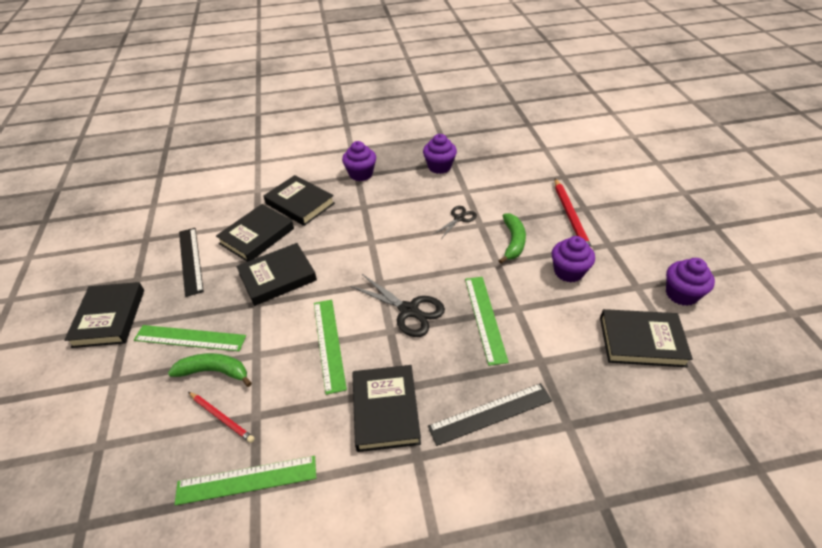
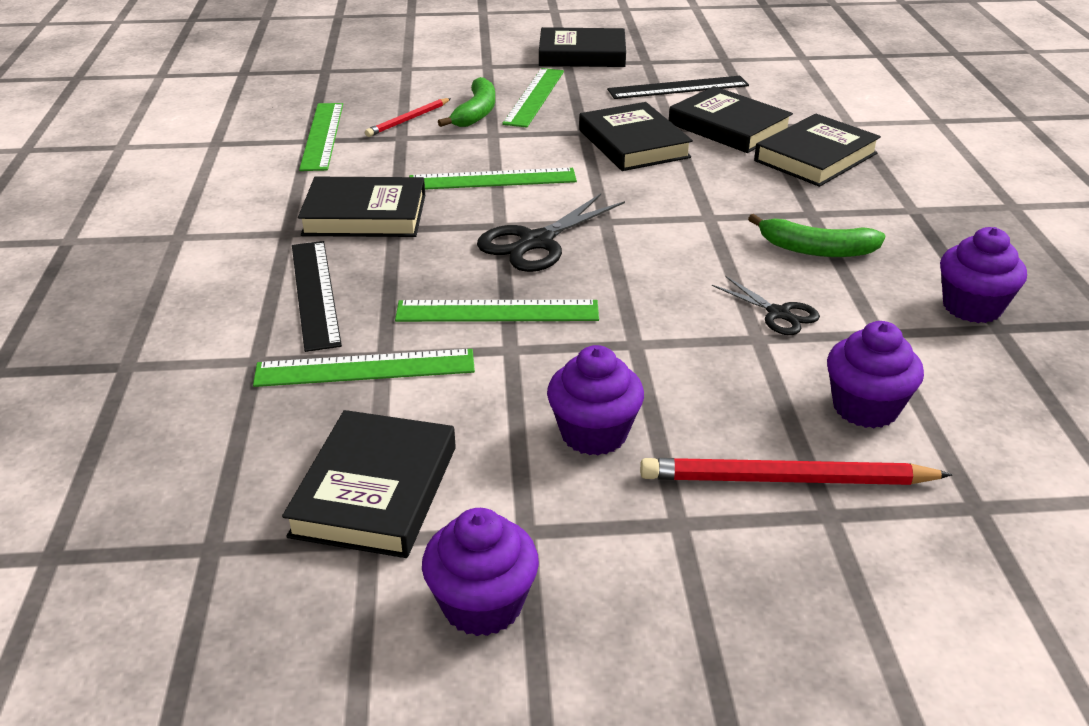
camera: 95 degrees right, 10 degrees down
(361, 174) = (920, 213): purple cupcake -> purple cupcake (865, 407)
(513, 242) = (698, 373): green banana -> green banana (816, 249)
(555, 367) = (365, 368): none -> green ruler

